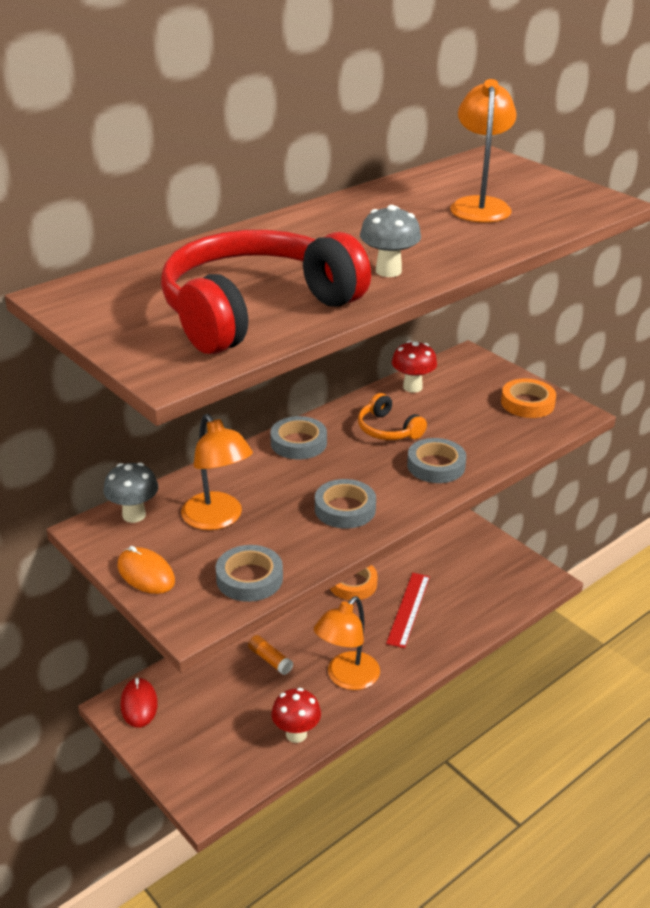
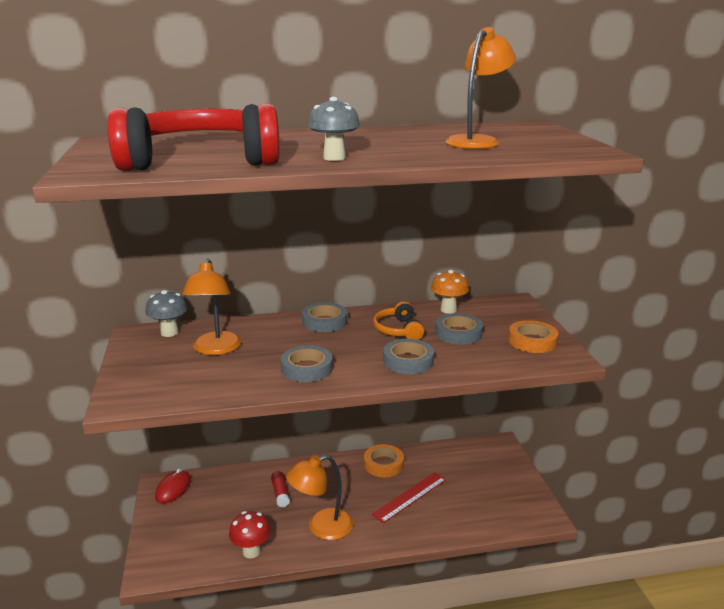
camera: 30 degrees right, 10 degrees down
(146, 574) = (132, 366): orange mouse -> none
(249, 578) = (189, 389): grey tape -> grey tape (458, 333)
(270, 660) = (280, 493): orange glue stick -> red glue stick
(412, 387) = (448, 310): red mushroom -> orange mushroom

